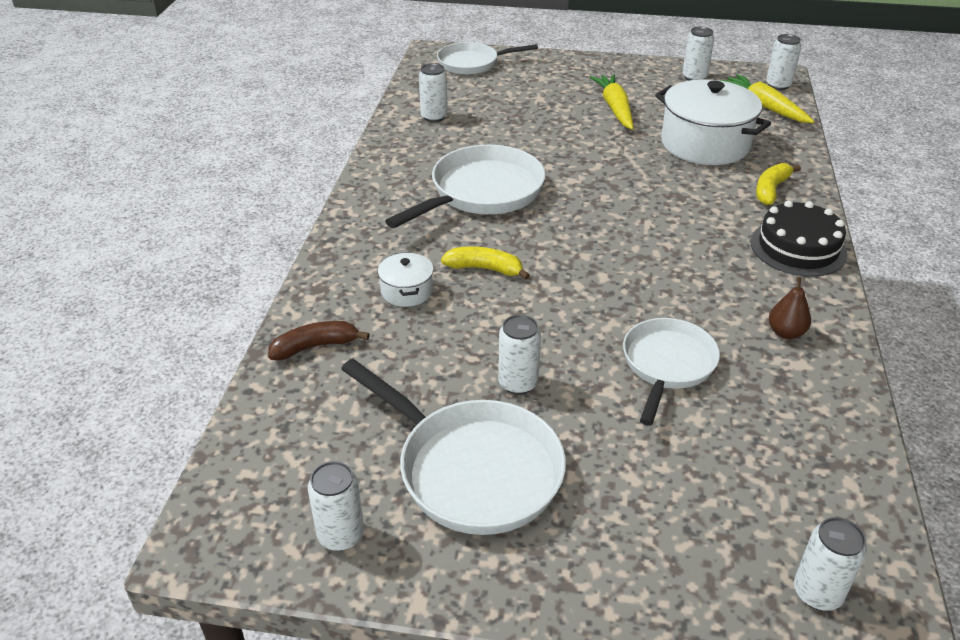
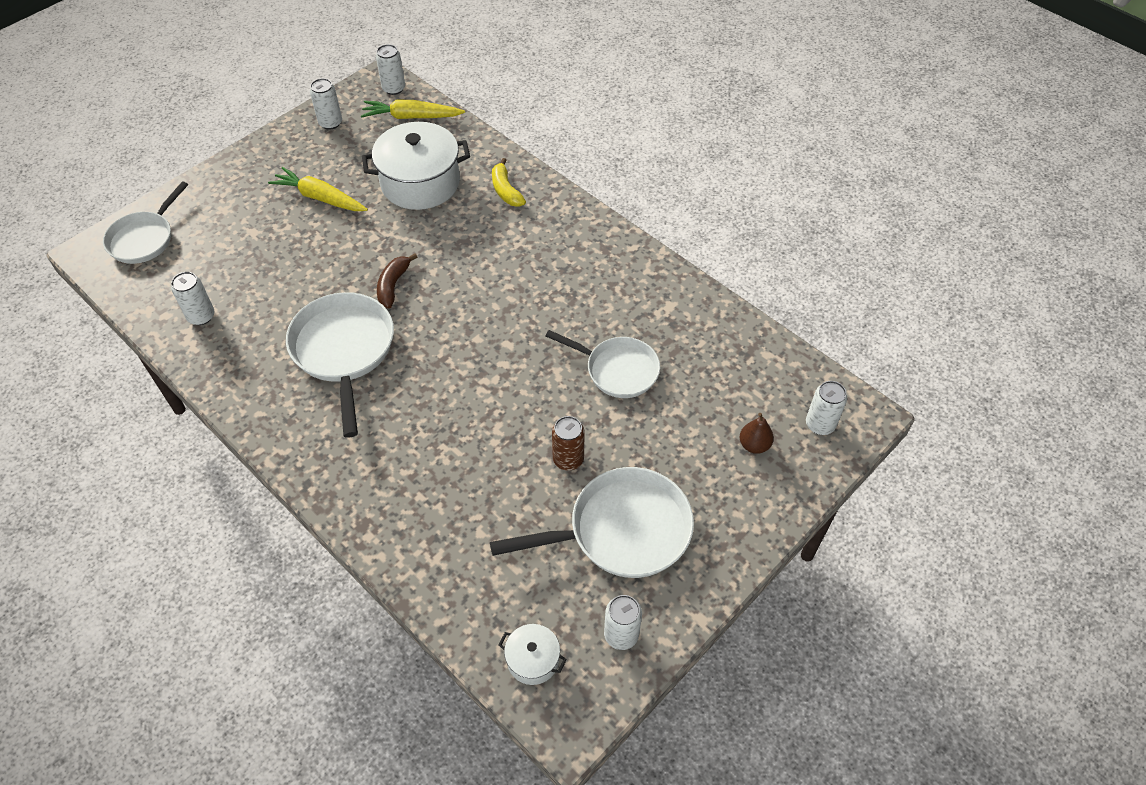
camera: 55 degrees left, 15 degrees up
(315, 346) = (429, 561): brown banana -> brown banana (393, 285)
(407, 291) = (418, 469): white pot -> white pot (533, 660)
(485, 269) = (437, 406): yellow banana -> none
(518, 383) = (568, 459): white can -> brown can
(667, 365) = (617, 370): white pan -> white pan turned 150 degrees clockwise
(785, 333) = (640, 291): brown pear -> brown pear (754, 445)
(798, 248) = (574, 224): black cake -> none

